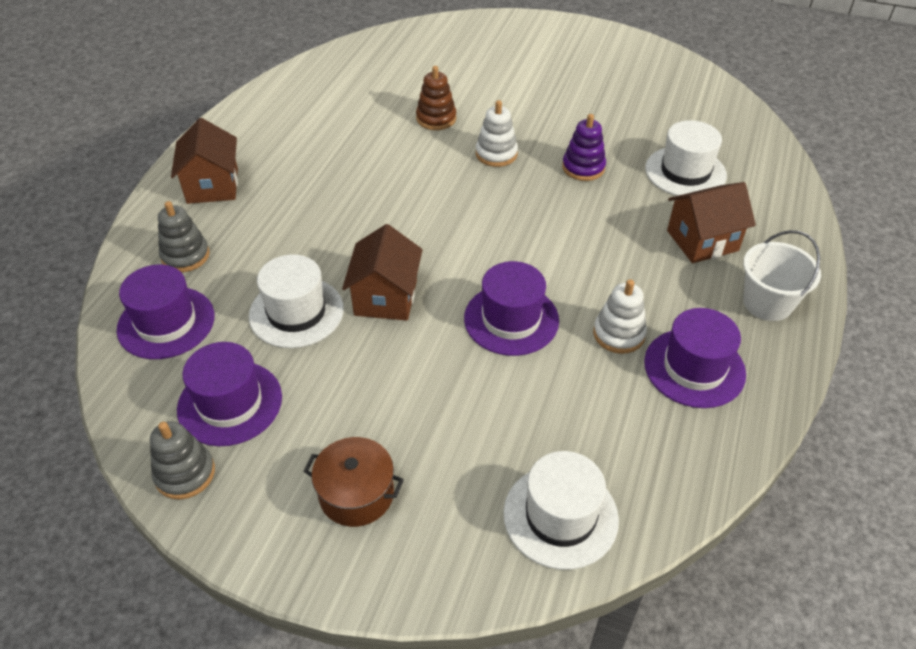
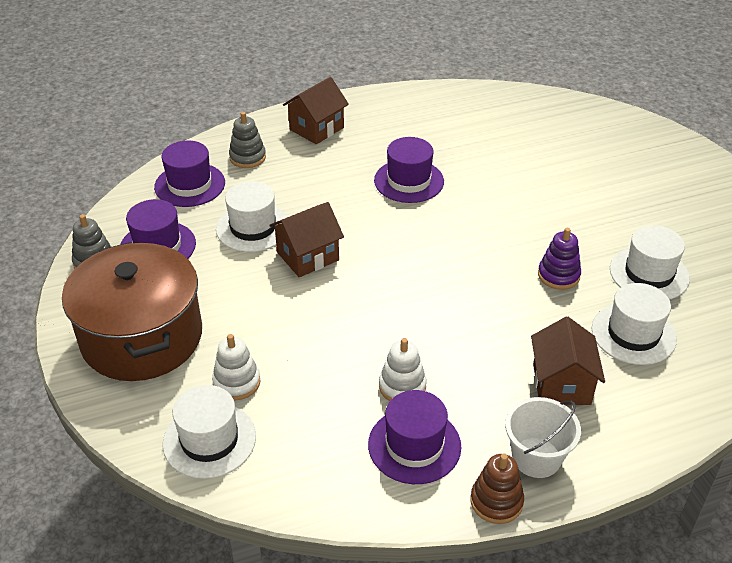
camera: 50 degrees right, 5 degrees down
(356, 494) = (142, 337): brown pot -> brown pot, size x2.17
(436, 118) = (509, 175): brown stacking toy -> brown stacking toy (496, 501)
(496, 154) = (512, 224): white stacking toy -> white stacking toy (237, 382)
(511, 319) = (354, 324): purple hat -> purple hat (409, 181)
(631, 124) = (649, 273): none -> white hat
(702, 241) = (561, 384): brown house -> brown house turned 60 degrees clockwise

